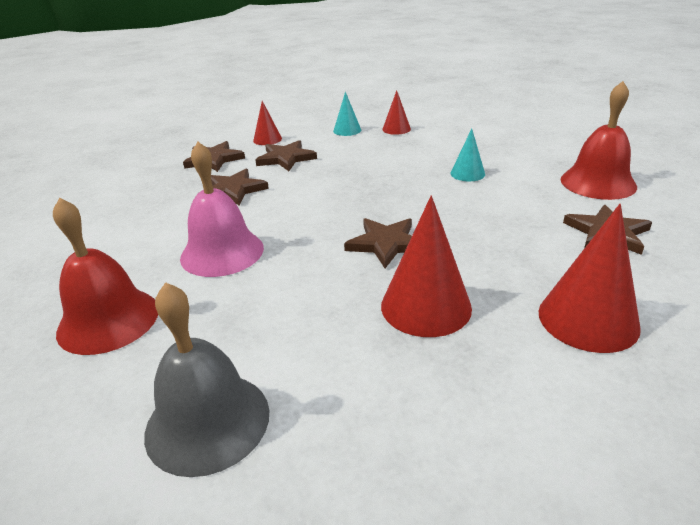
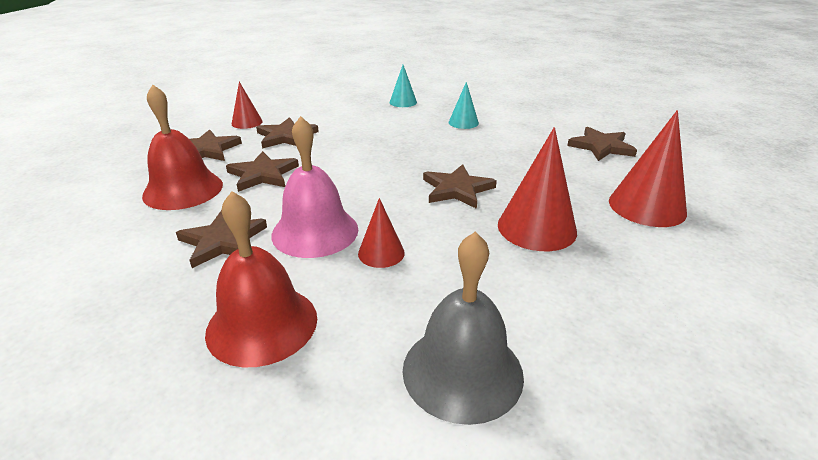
camera: 30 degrees left, 0 degrees up
(149, 242) = (223, 241): none -> brown star
(347, 130) = (321, 103): turquoise cone -> turquoise cone (403, 102)
(396, 129) = (366, 96): red cone -> red cone (381, 253)
(598, 183) = (561, 113): red bell -> red bell (183, 190)

